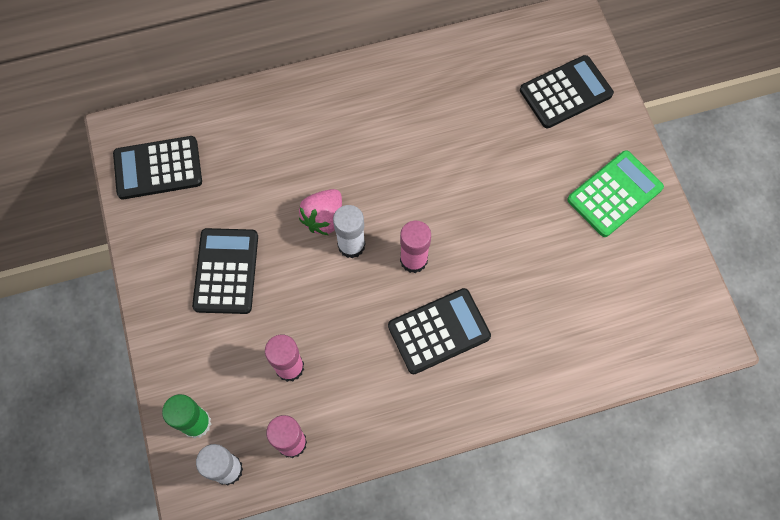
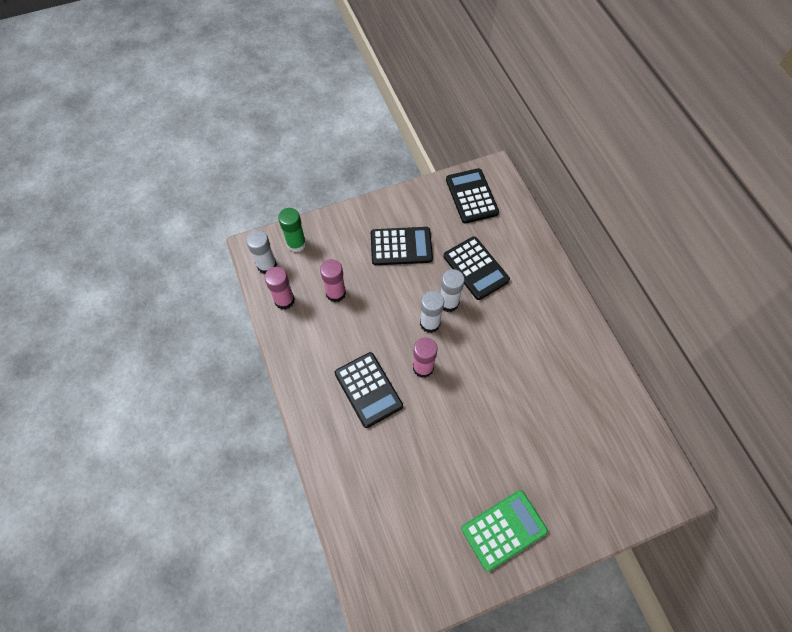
camera: 85 degrees right, 5 degrees down
(324, 218) = (448, 303): pink strawberry -> white glue stick
(565, 92) = (596, 484): black calculator -> black calculator (476, 268)
(614, 194) = (503, 529): green calculator -> green calculator turned 75 degrees counterclockwise

